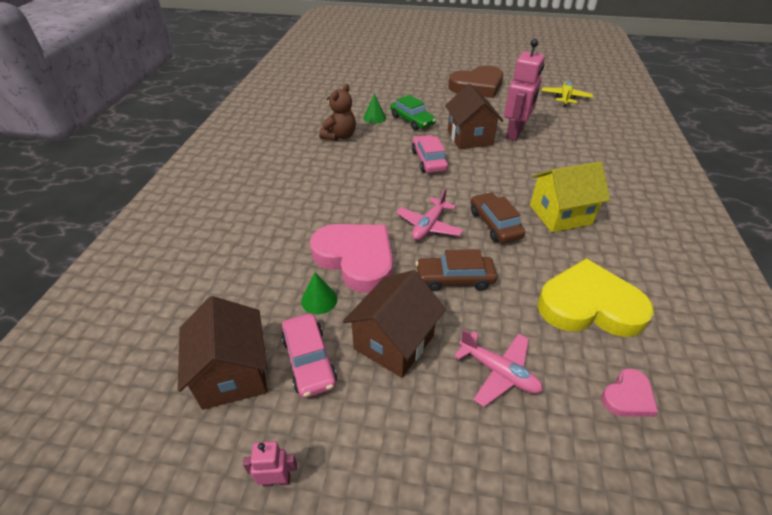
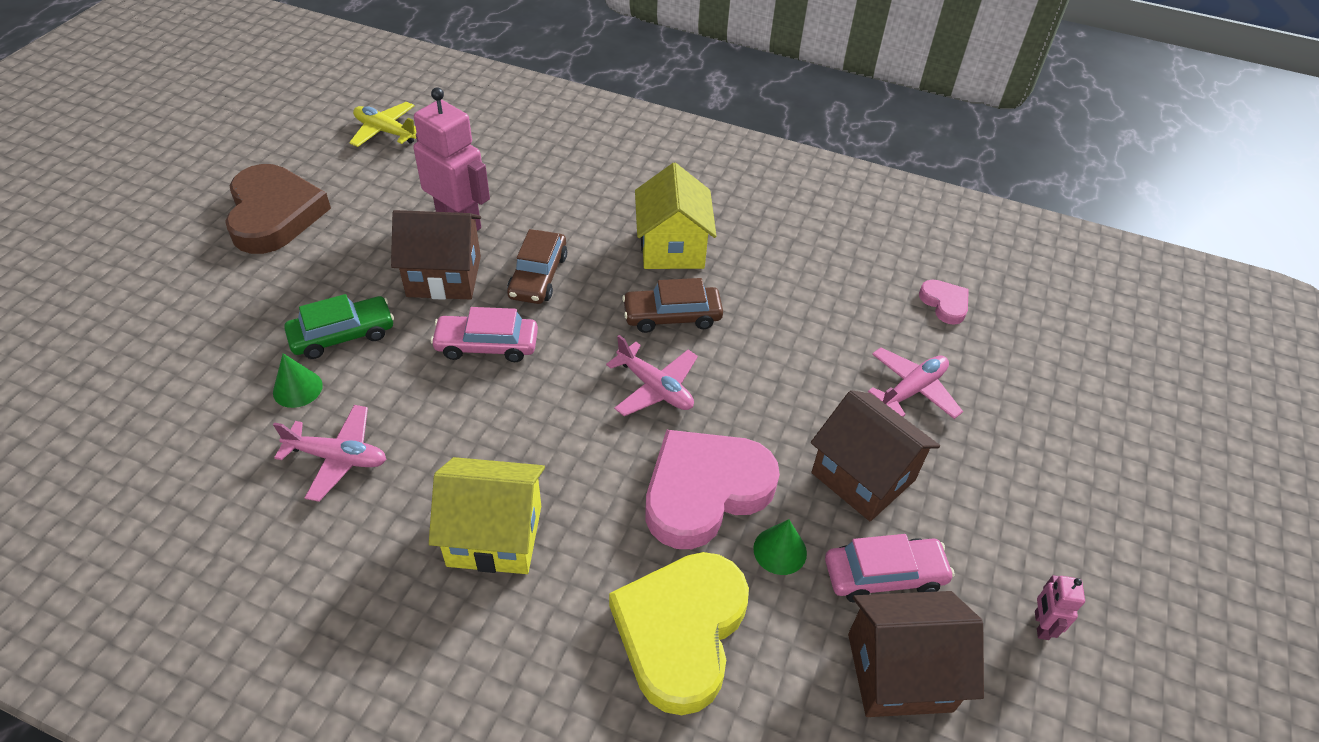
camera: 80 degrees left, 5 degrees up
(307, 187) = (494, 535): none -> yellow house
(340, 136) = (338, 458): brown teddy bear -> pink plane
(454, 278) = (767, 388): brown car -> brown car (538, 276)
(589, 305) = (829, 284): yellow heart -> yellow heart (681, 631)

